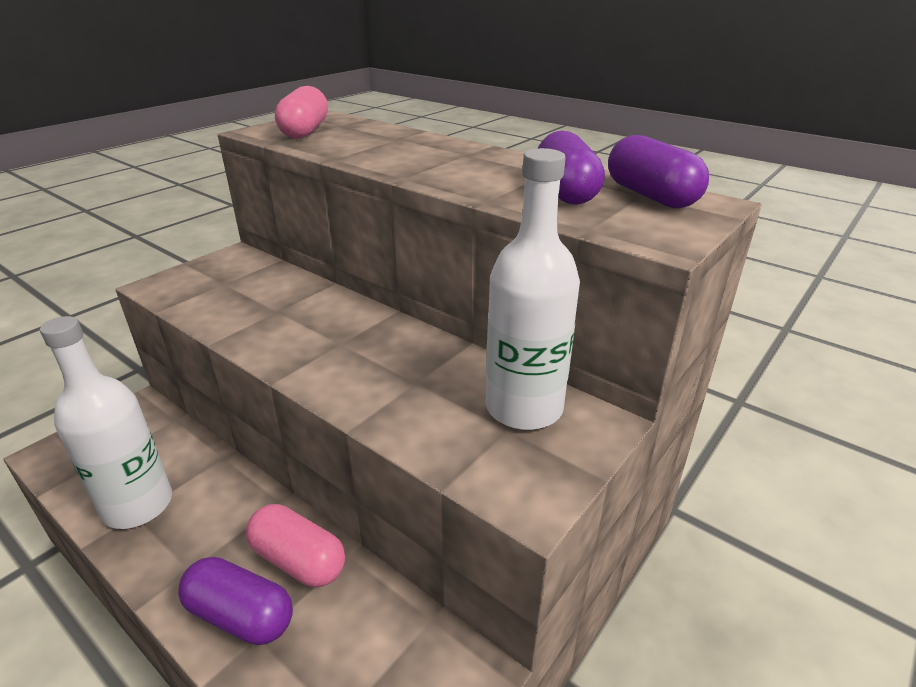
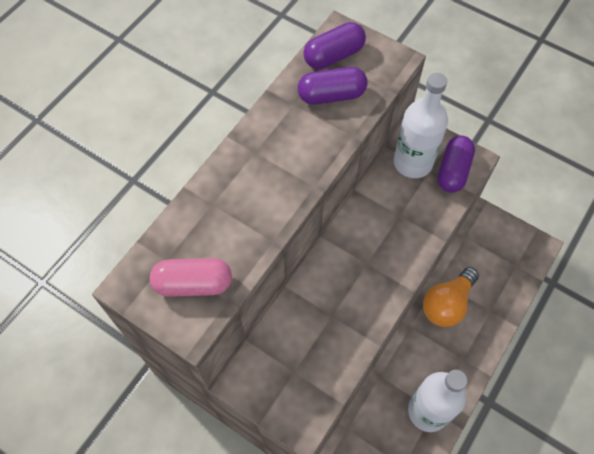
camera: 95 degrees left, 30 degrees up
(241, 615) = (482, 321): purple capsule -> purple capsule (453, 171)
(298, 560) = (447, 304): pink capsule -> orange light bulb

